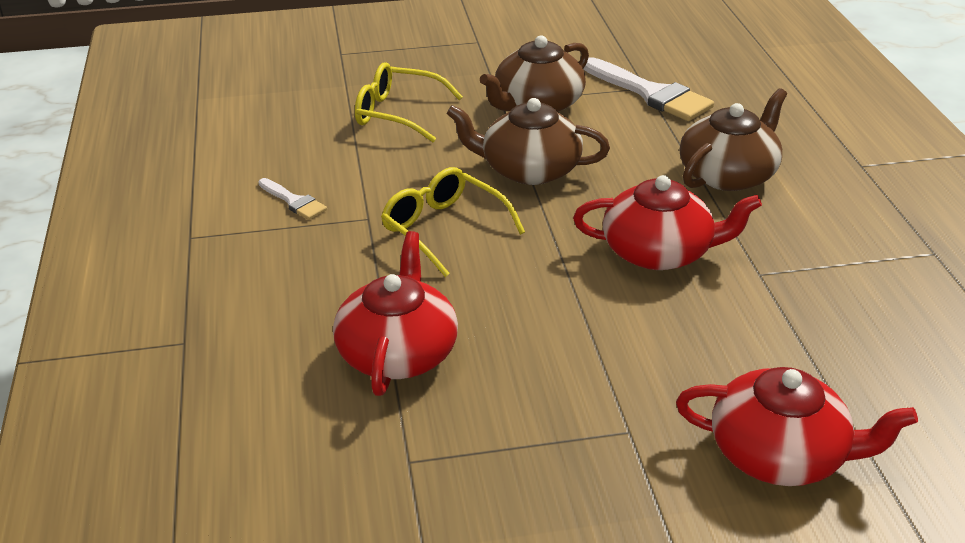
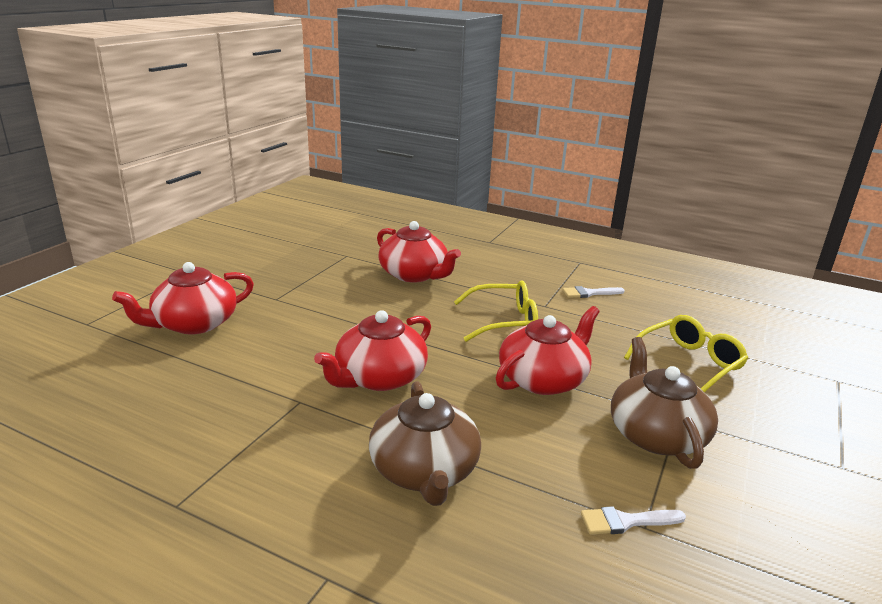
camera: 125 degrees right, 10 degrees down
(529, 169) = (543, 379): brown teapot -> red teapot
(651, 93) = (626, 521): white brush -> white brush, size x0.52

